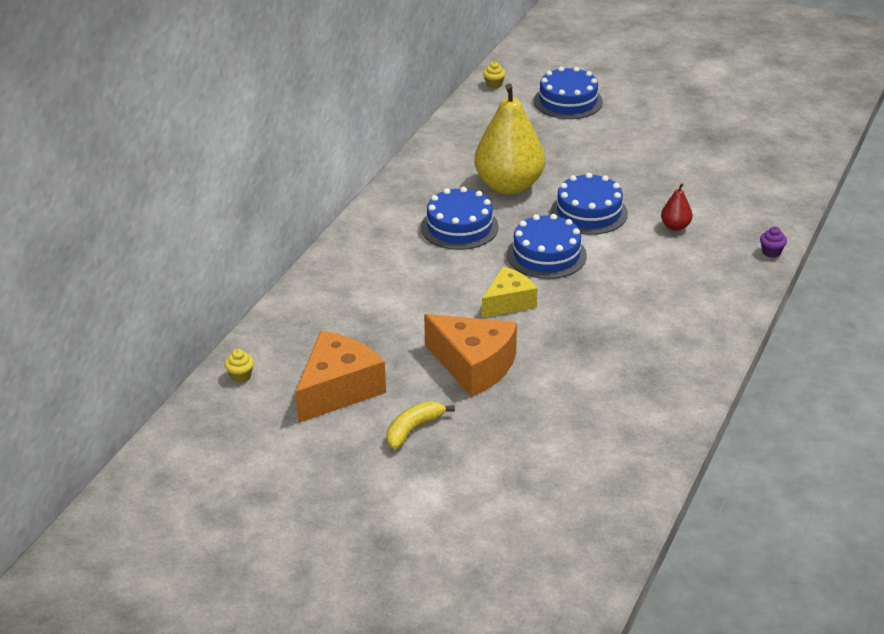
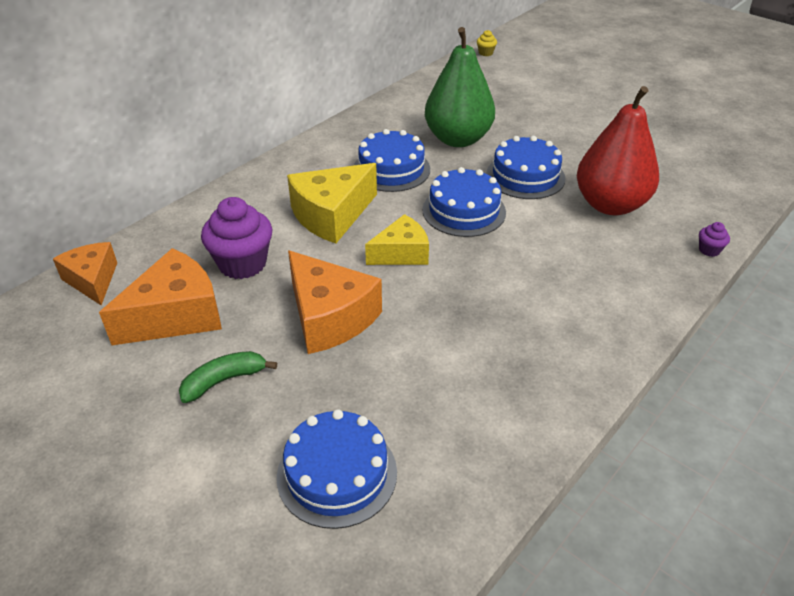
camera: 15 degrees right, 5 degrees up
(240, 376) = (92, 280): yellow cupcake -> orange cheese
(369, 337) = (242, 264): none -> purple cupcake
(413, 429) = (224, 380): yellow banana -> green banana
(426, 280) = (331, 215): none -> yellow cheese
(509, 186) = (458, 139): yellow pear -> green pear
(568, 101) = (547, 75): blue cake -> blue cake (337, 474)
(675, 226) = (610, 205): red pear -> red pear, size x2.34

